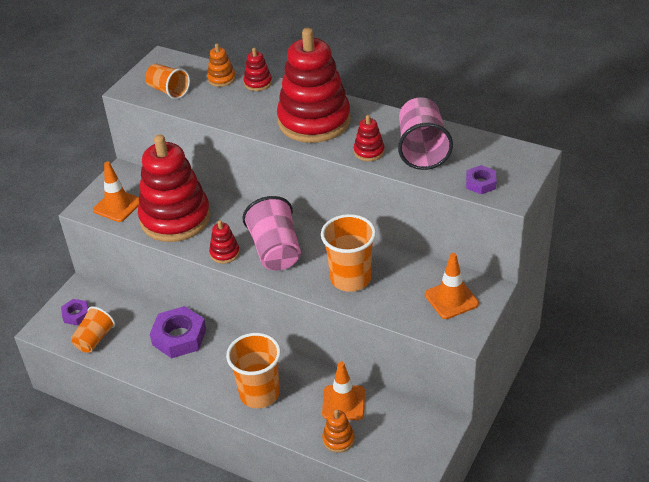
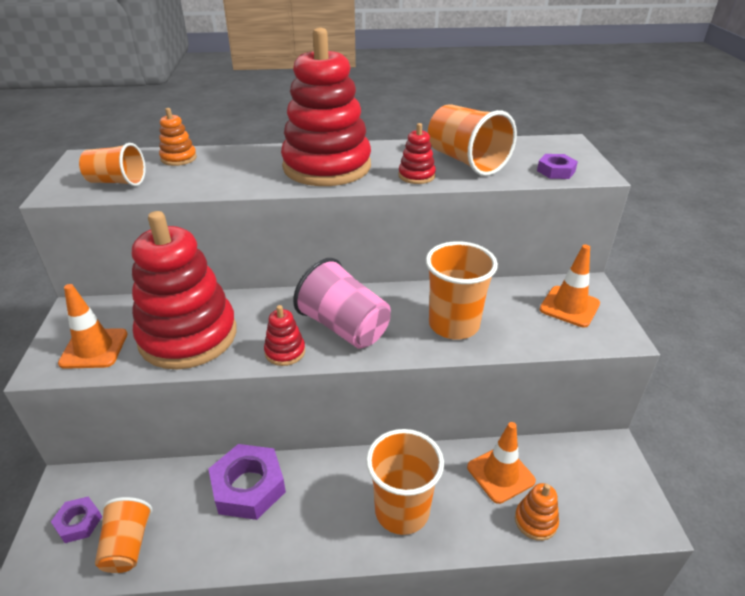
camera: 35 degrees left, 5 degrees down
(258, 83) = (227, 153): red stacking toy -> none
(422, 149) = (466, 161): pink cup -> orange cup

